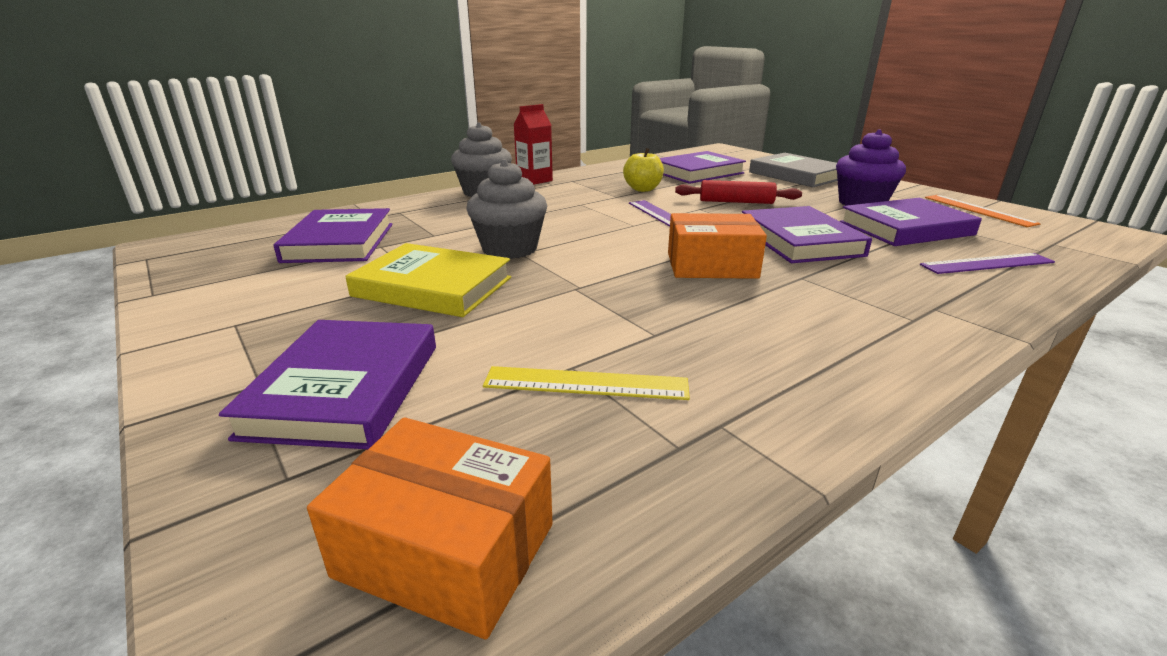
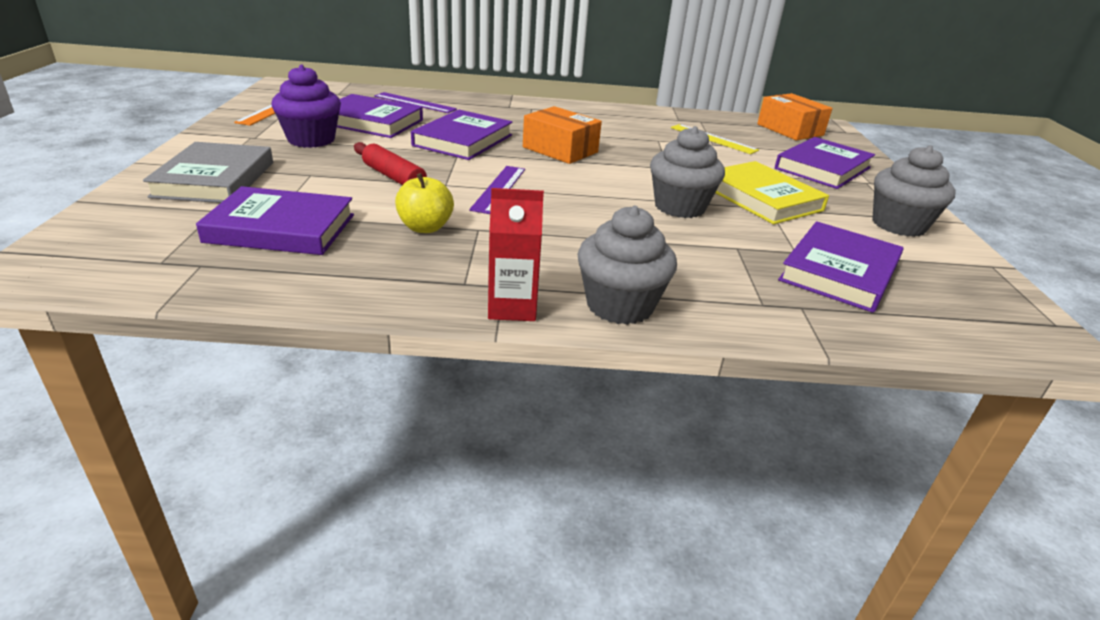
camera: 145 degrees left, 5 degrees up
(246, 310) = (898, 225): none -> grey cupcake

